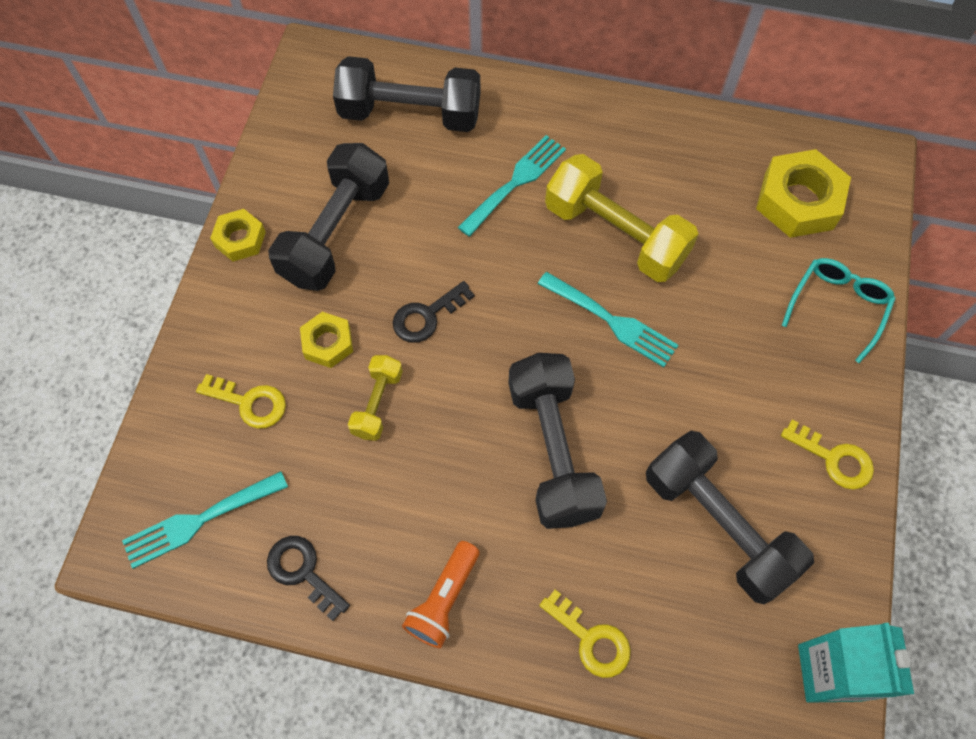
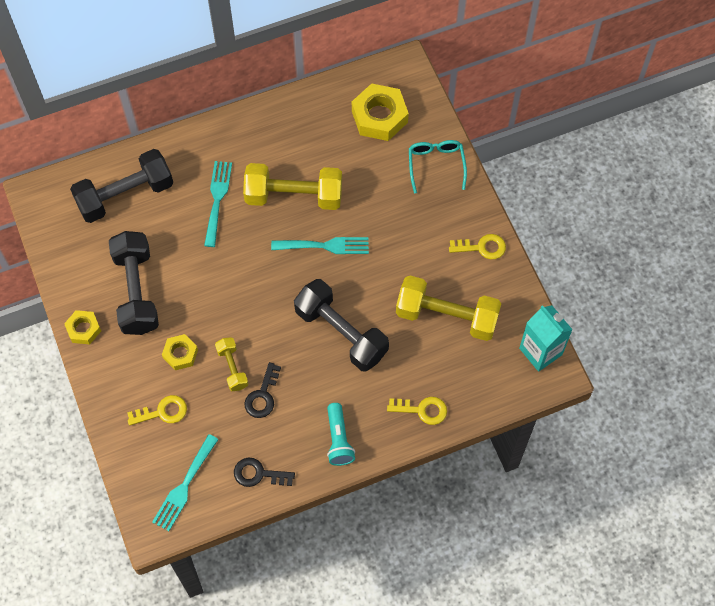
camera: 35 degrees left, 0 degrees up
(427, 316) = (224, 305): black key -> black key (262, 396)
(444, 599) = (338, 439): orange flashlight -> turquoise flashlight
(718, 524) = (447, 316): black dumbbell -> yellow dumbbell

